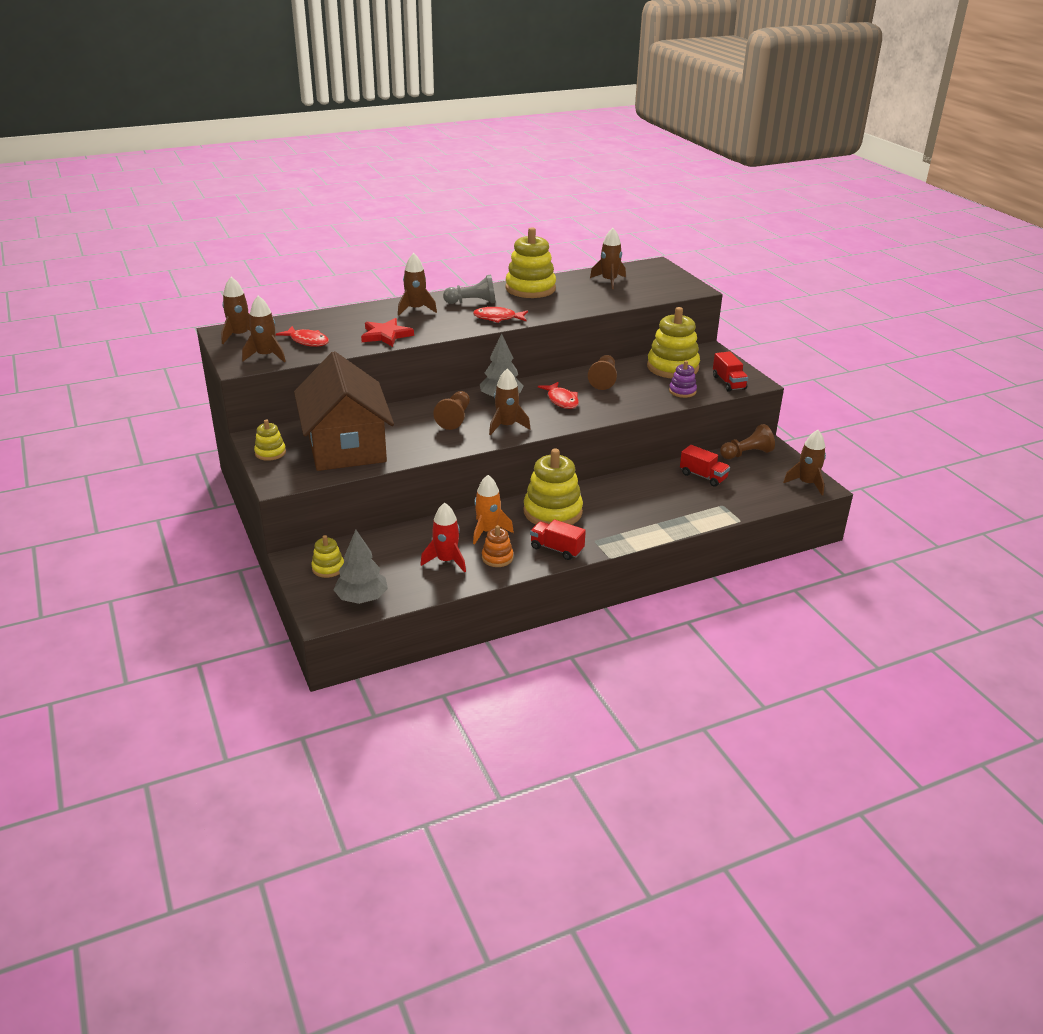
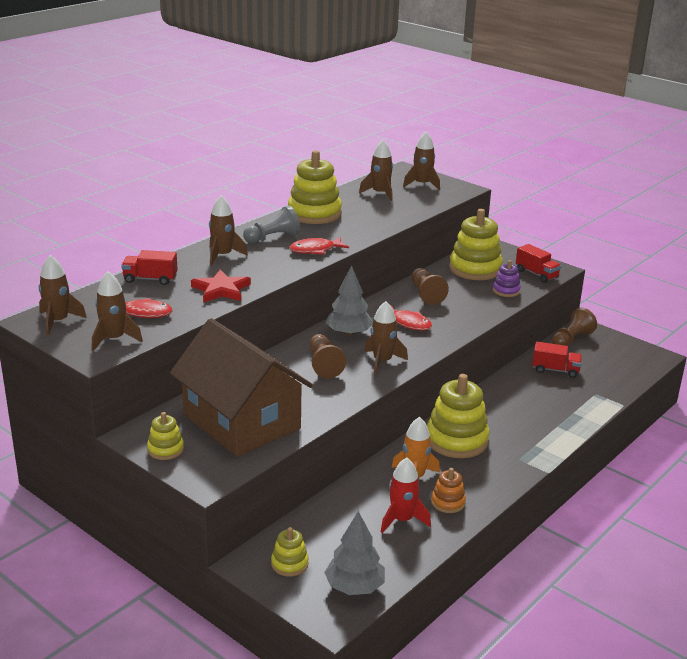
camera: 25 degrees left, 5 degrees down
(557, 549) = (494, 477): red truck -> red truck (150, 279)
(807, 483) = (644, 356): brown rocket -> brown rocket (422, 184)

